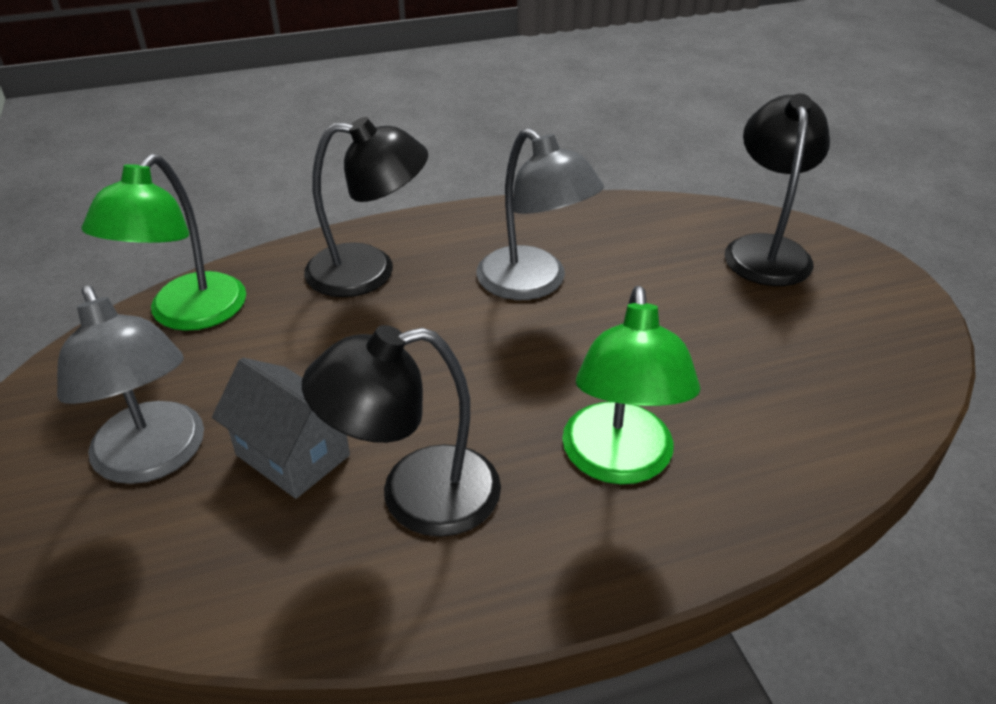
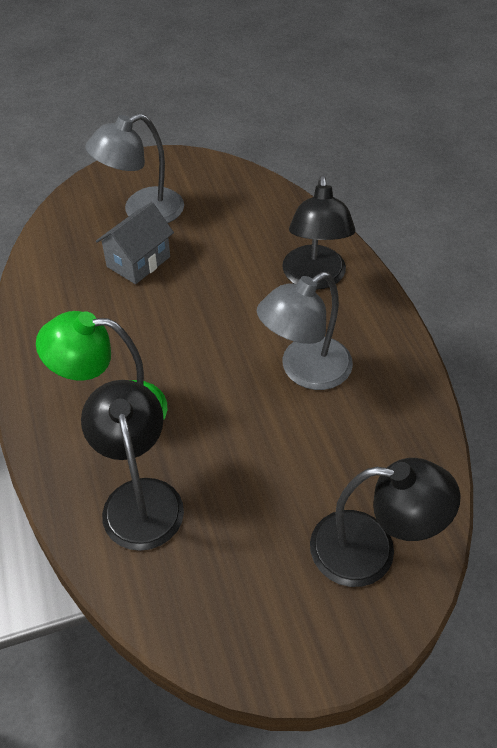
camera: 90 degrees right, 10 degrees up
(187, 315) = (262, 201): green lamp -> none
(416, 495) = (101, 314): black lamp -> black lamp (139, 498)

